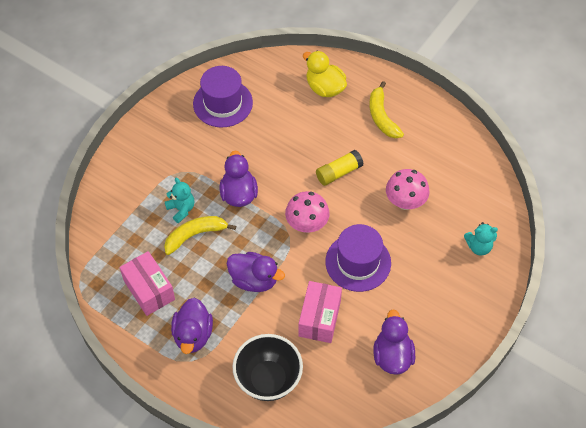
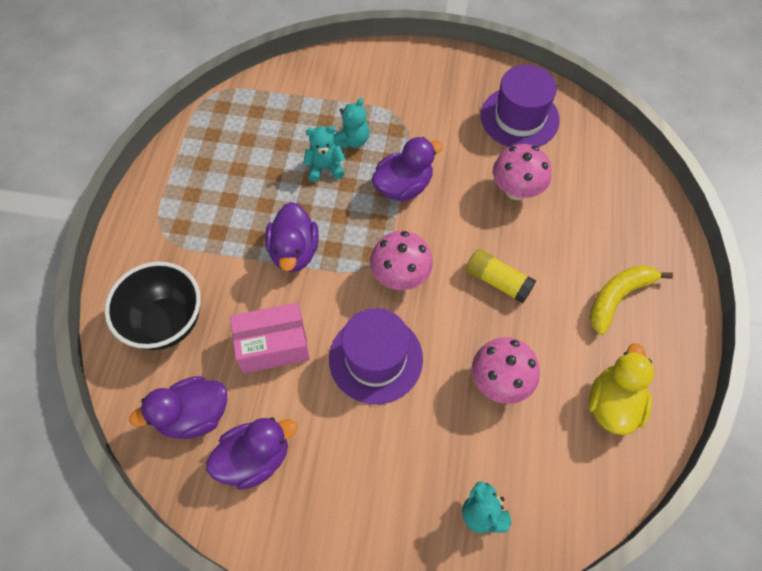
camera: 65 degrees right, 5 degrees up
(149, 290) = (234, 155): pink box -> none
(193, 335) = (195, 220): purple duck -> purple duck (194, 415)
(195, 235) = (325, 167): yellow banana -> turquoise teddy bear
(278, 132) = (516, 190): none -> pink mushroom
(325, 88) = (616, 213): yellow duck -> yellow duck (613, 404)

